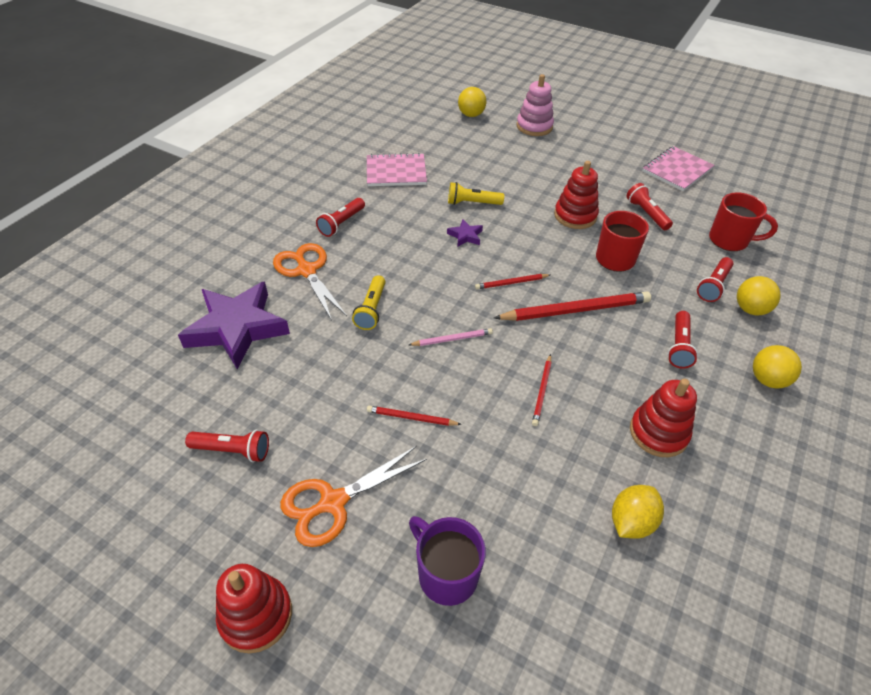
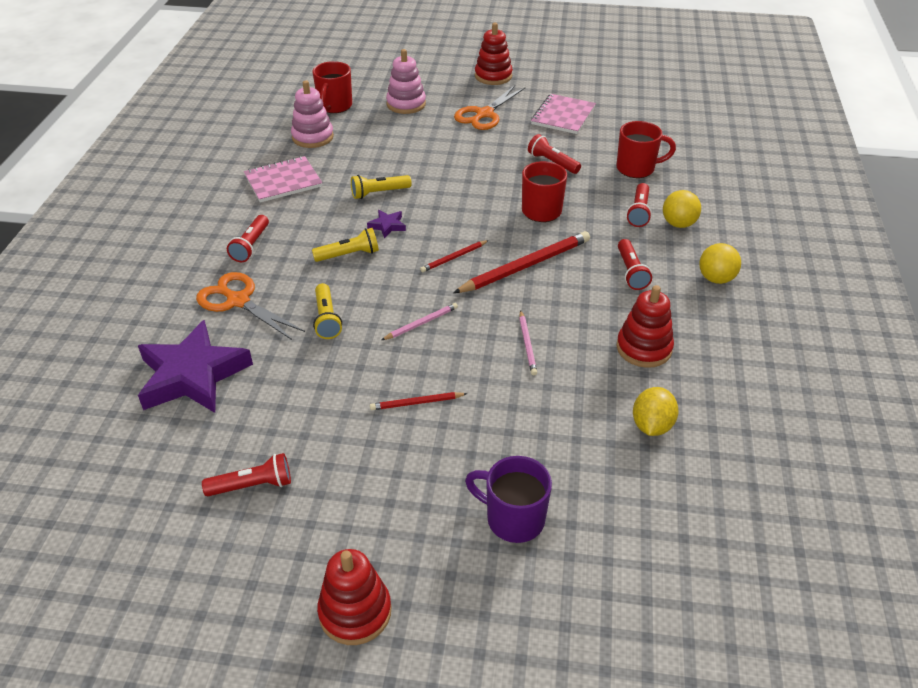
camera: 20 degrees left, 5 degrees down
(333, 502) = (379, 497): orange scissors -> orange scissors (484, 114)
(419, 254) = (349, 255): none -> yellow flashlight
(439, 138) = (312, 137): none -> pink stacking toy
(471, 115) = (334, 106): yellow ball -> red mug
(542, 391) = (527, 344): red pencil -> pink pencil
(575, 216) = (486, 181): red stacking toy -> red stacking toy (493, 76)

